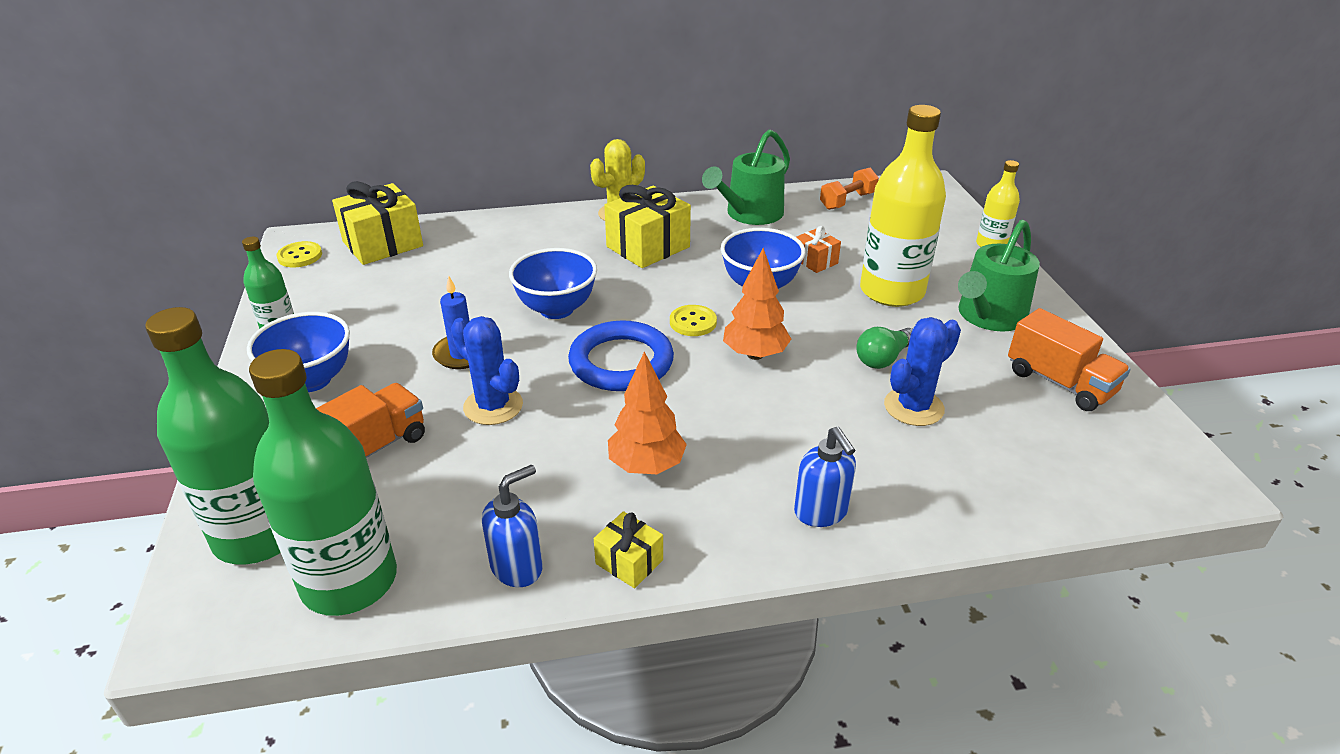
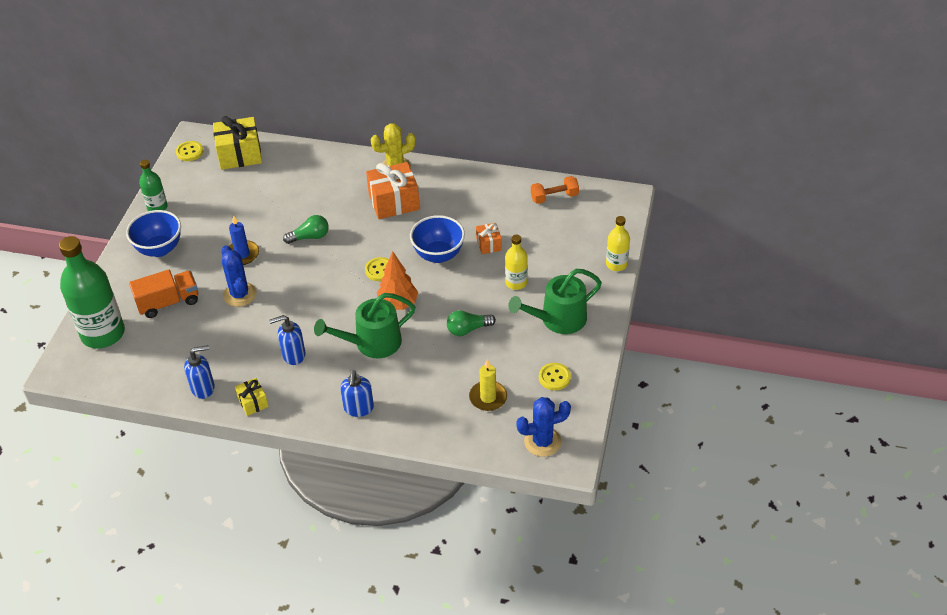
camera: 25 degrees right, 10 degrees up
(349, 581) = (130, 370): green bottle -> none
(556, 309) = (310, 237): blue bowl -> green light bulb
(621, 362) = (322, 286): blue ring -> none
(647, 466) = (293, 355): orange tree -> blue soap dispenser
(648, 247) = (394, 202): yellow gift -> orange gift
(750, 214) = (479, 191): green watering can -> green watering can (372, 343)
(892, 291) = (516, 282): yellow bottle -> yellow bottle, size x0.51
(913, 407) = (457, 366): blue cactus -> blue cactus (542, 441)
(1000, 435) = (488, 397): none -> yellow candle
(1059, 383) = (554, 377): orange truck -> yellow button

